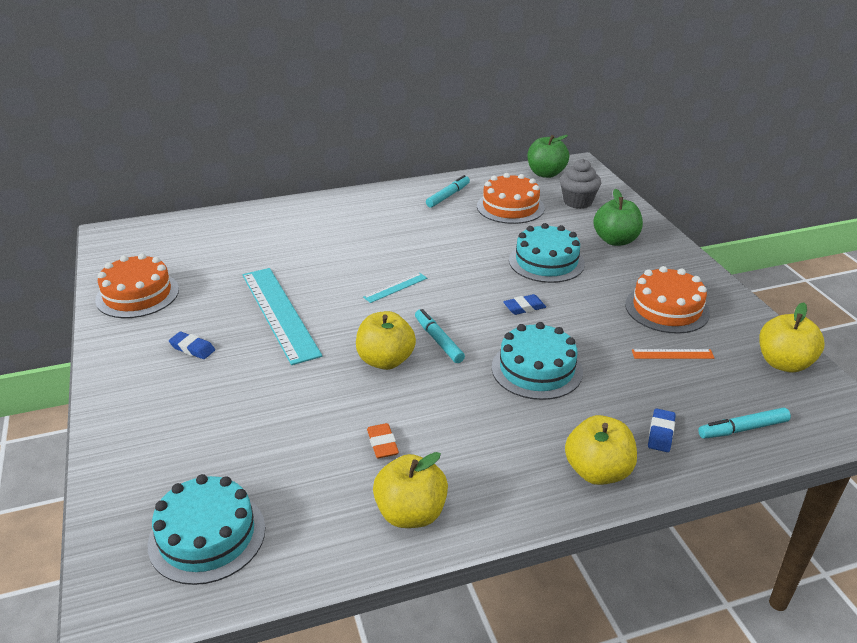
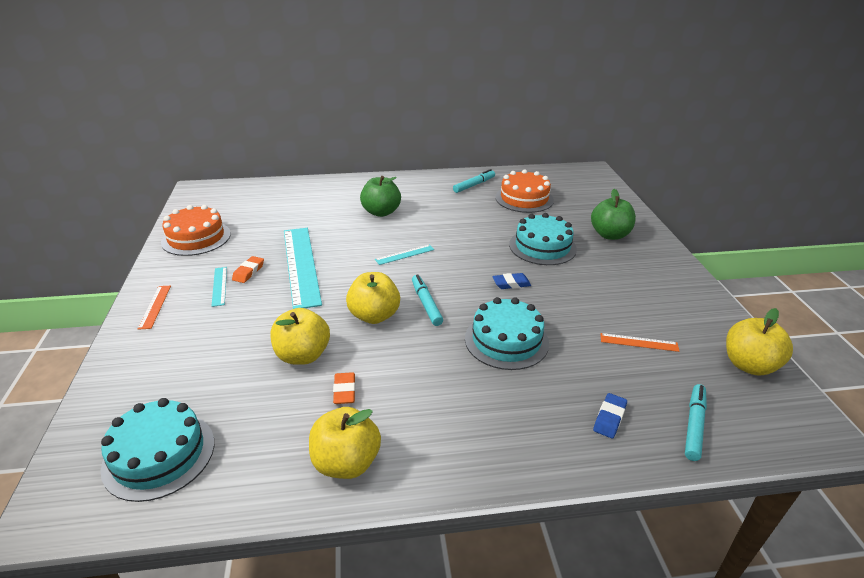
camera: 10 degrees right, 0 degrees up
(125, 381) = (155, 306): none -> orange ruler
(192, 348) = (219, 286): blue eraser -> turquoise ruler
(220, 328) = (248, 272): none -> orange eraser
(546, 174) = (562, 175): green apple -> green apple (381, 212)
(577, 202) = (584, 200): grey cupcake -> none
(597, 472) = (537, 448): yellow apple -> yellow apple (303, 355)
(666, 308) = (643, 299): orange cake -> none
(742, 429) = (694, 425): turquoise marker -> turquoise marker turned 120 degrees clockwise

